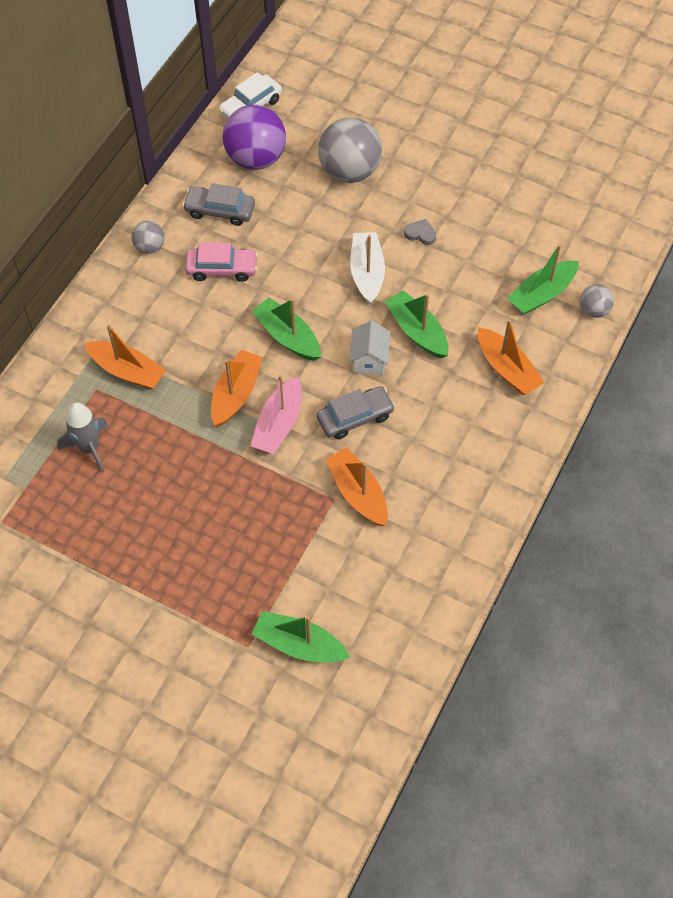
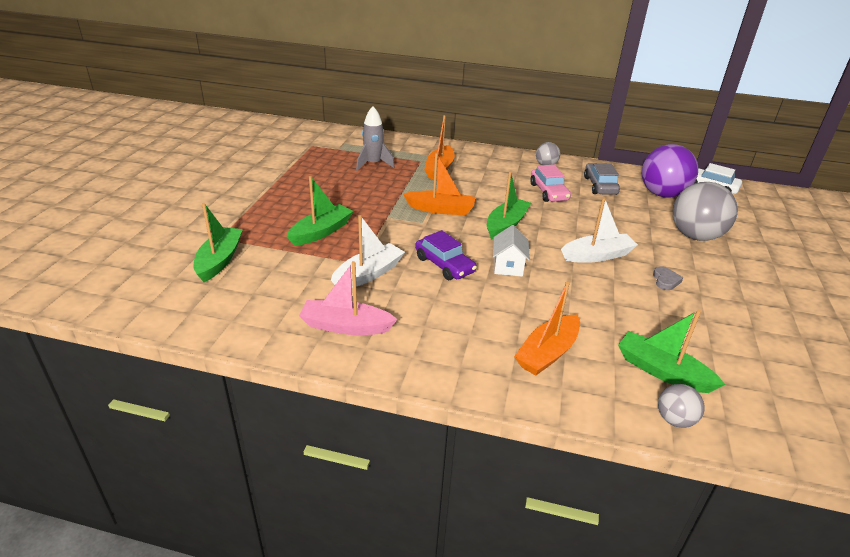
camera: 75 degrees right, 25 degrees down
(279, 424) = (422, 230): pink boat -> pink boat (345, 326)
(355, 417) = (444, 265): grey car -> purple car
(358, 493) = (368, 274): orange boat -> white boat
(369, 359) = (508, 266): white house -> white house turned 75 degrees counterclockwise
(417, 331) = (555, 289): green boat -> green boat (321, 232)

